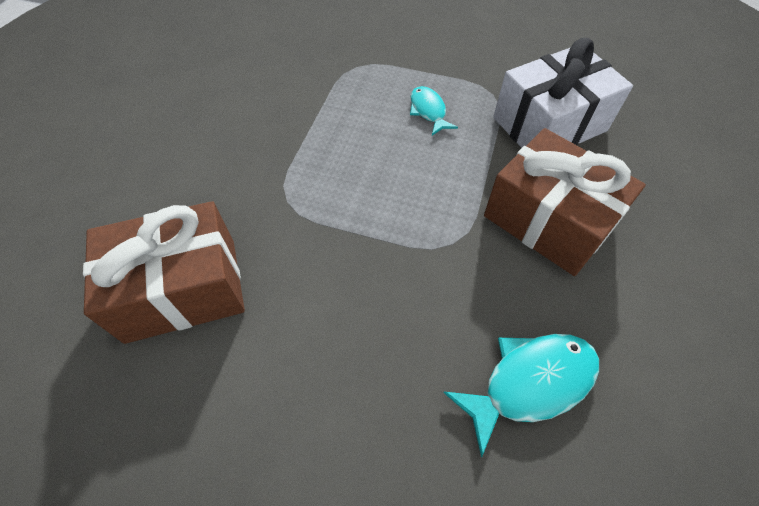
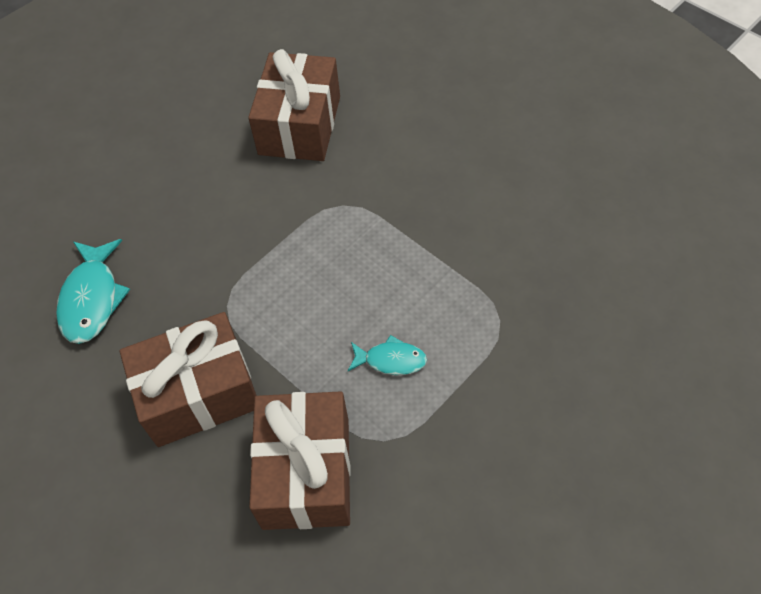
camera: 120 degrees right, 0 degrees up
(549, 124) = (306, 472): white gift -> brown gift

